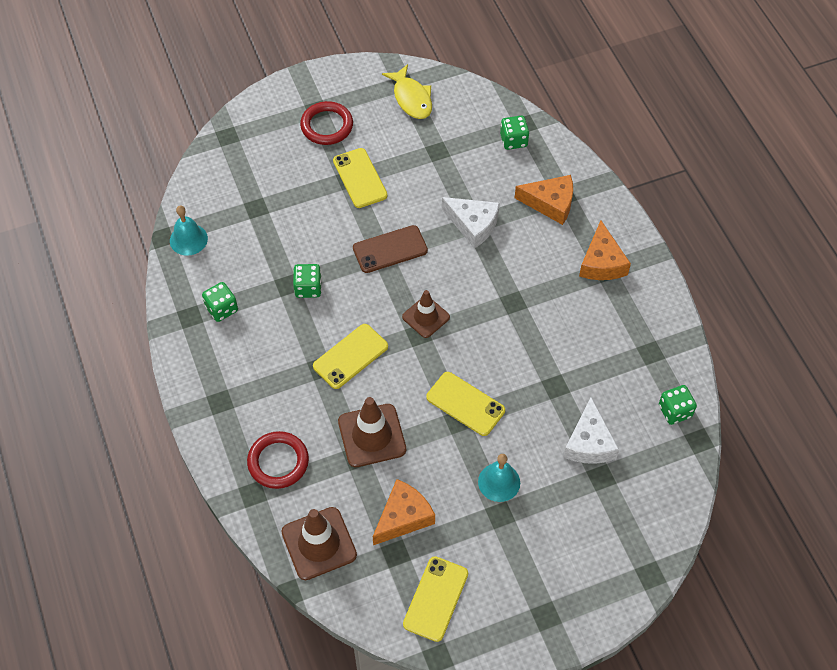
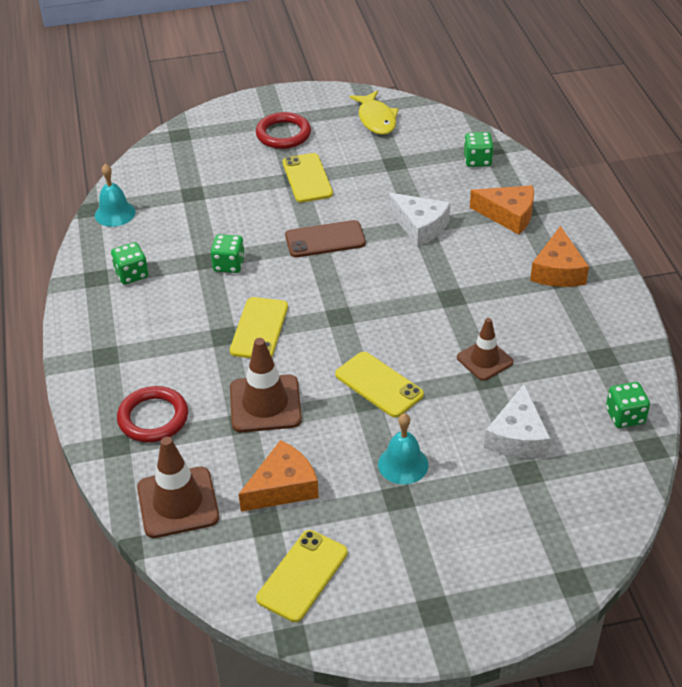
camera: 10 degrees right, 15 degrees down
(350, 356) = (259, 329): yellow phone -> yellow phone turned 45 degrees counterclockwise
(426, 317) = (351, 301): brown traffic cone -> brown traffic cone (484, 360)

